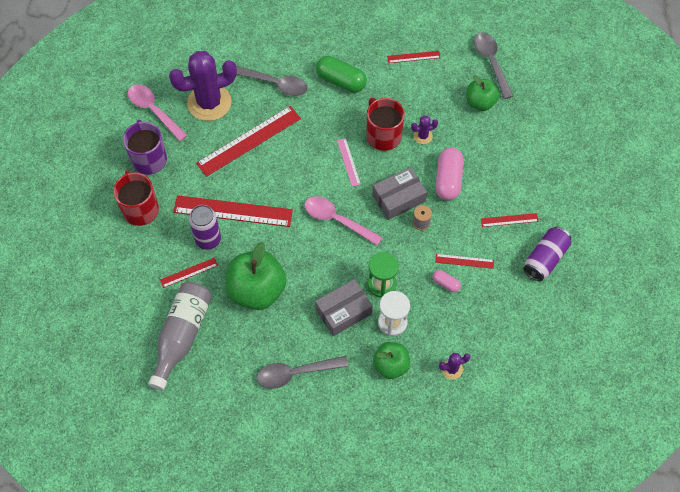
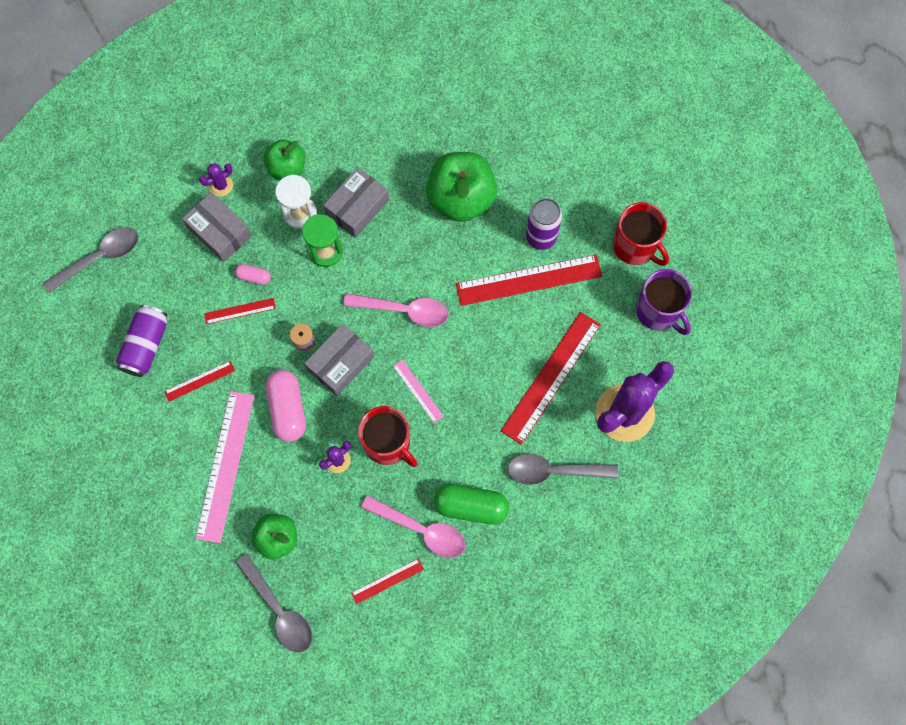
camera: 160 degrees right, 10 degrees up
(154, 111) = (686, 377): pink spoon -> pink spoon (420, 529)
(182, 336) = (518, 125): grey bottle -> none
(189, 272) = (544, 193): red ruler -> none
(296, 373) = (383, 128): grey spoon -> grey spoon (99, 258)
(463, 329) = (220, 232): none -> grey box
(504, 157) = (225, 465): none -> pink ruler

